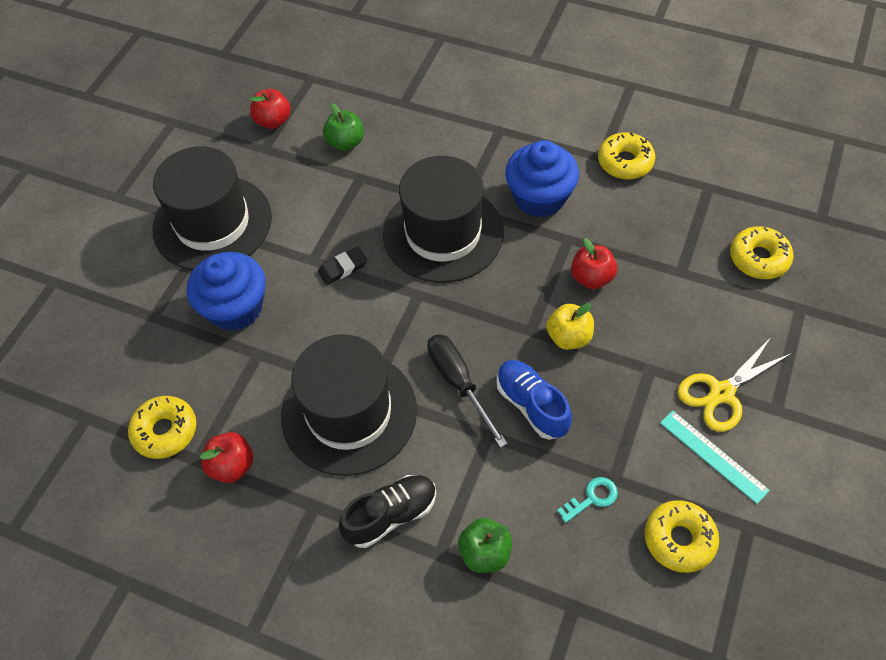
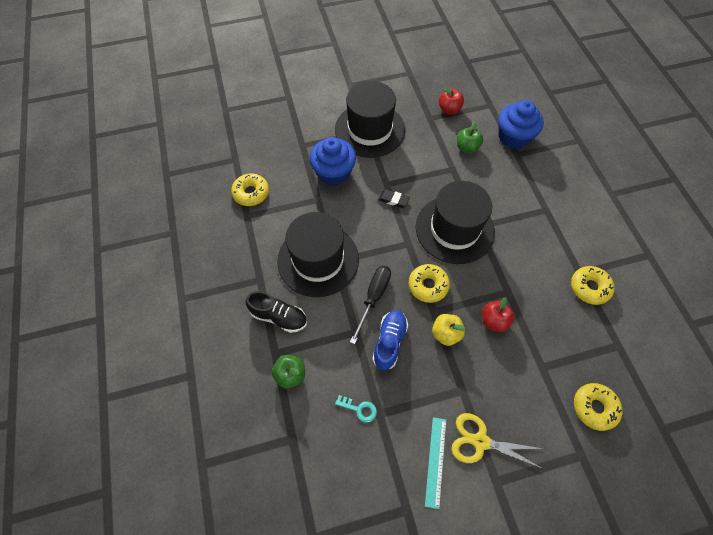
camera: 50 degrees right, 5 degrees up
(232, 466) = (254, 231): red apple -> none
(539, 197) = (521, 259): blue cupcake -> blue cupcake (513, 137)
(679, 539) = (369, 473): yellow donut -> yellow donut (428, 285)

